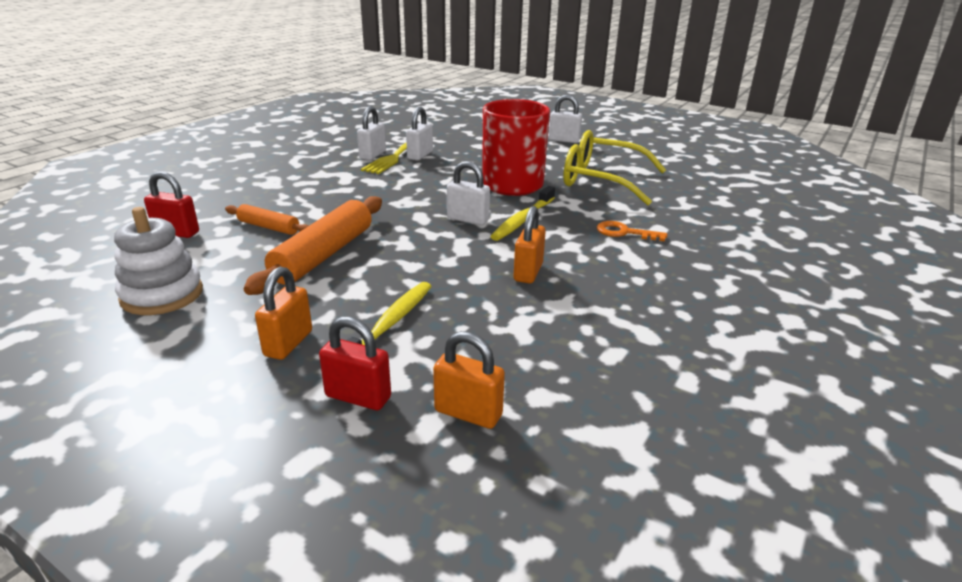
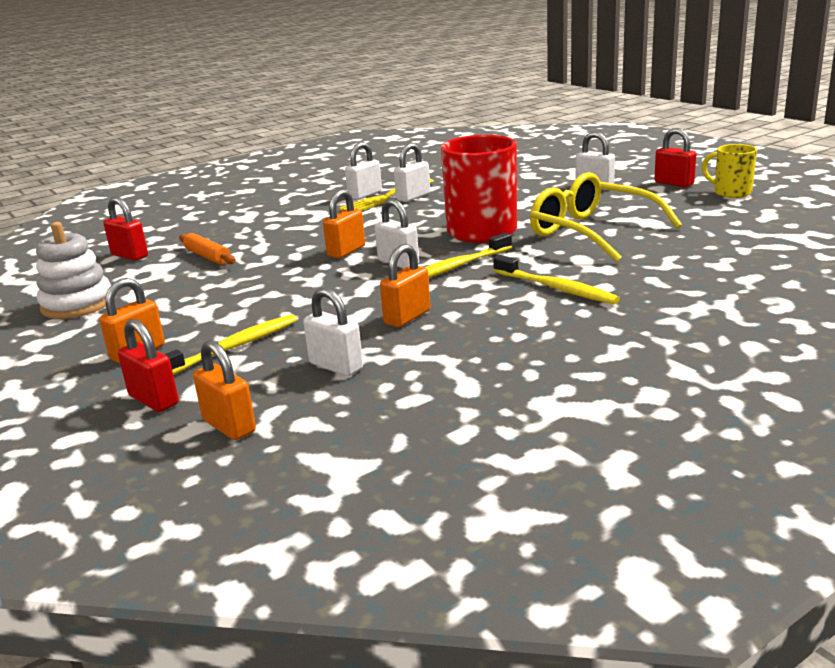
camera: 25 degrees right, 5 degrees down
(323, 255) = (232, 284): orange rolling pin -> none
(408, 211) = (346, 251): none -> orange padlock
(511, 330) = (336, 366): none -> white padlock
(621, 136) = (674, 183): none -> red padlock
(624, 232) = (556, 288): orange key -> yellow toothbrush
(669, 142) = (730, 192): none -> yellow mug

